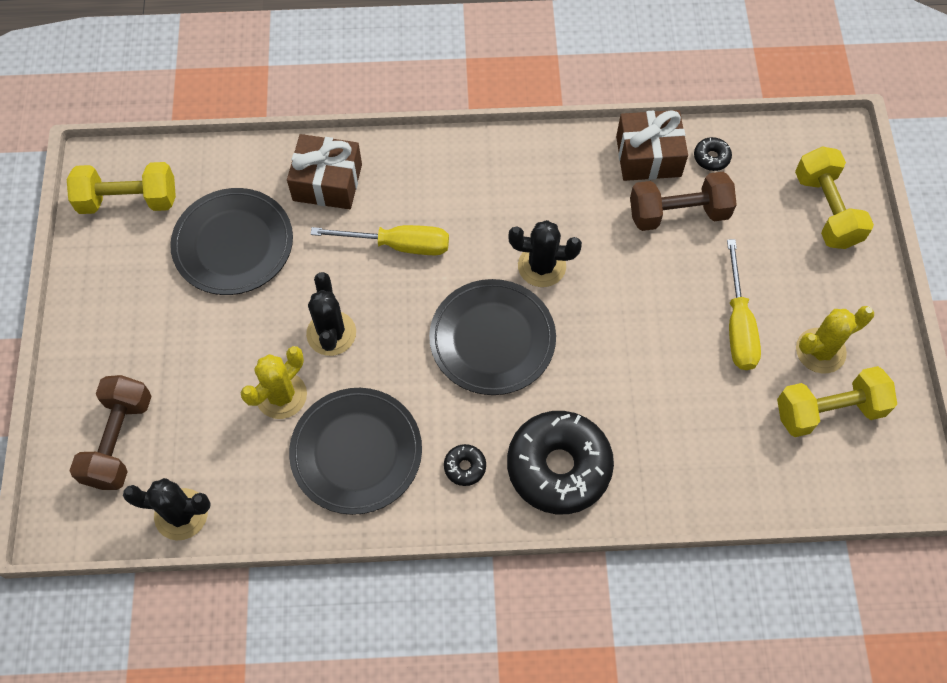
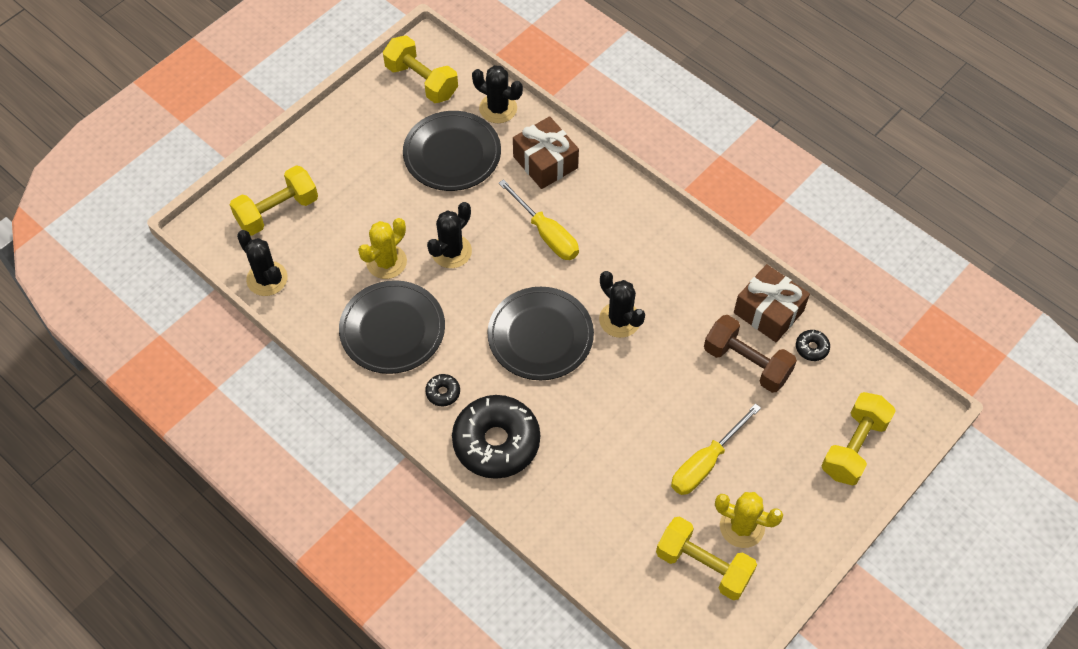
camera: 45 degrees right, 5 degrees down
(119, 441) = (277, 211): brown dumbbell -> yellow dumbbell
(231, 168) = (498, 108): none -> black cactus
(281, 395) = (386, 262): yellow cactus -> yellow cactus turned 45 degrees counterclockwise

